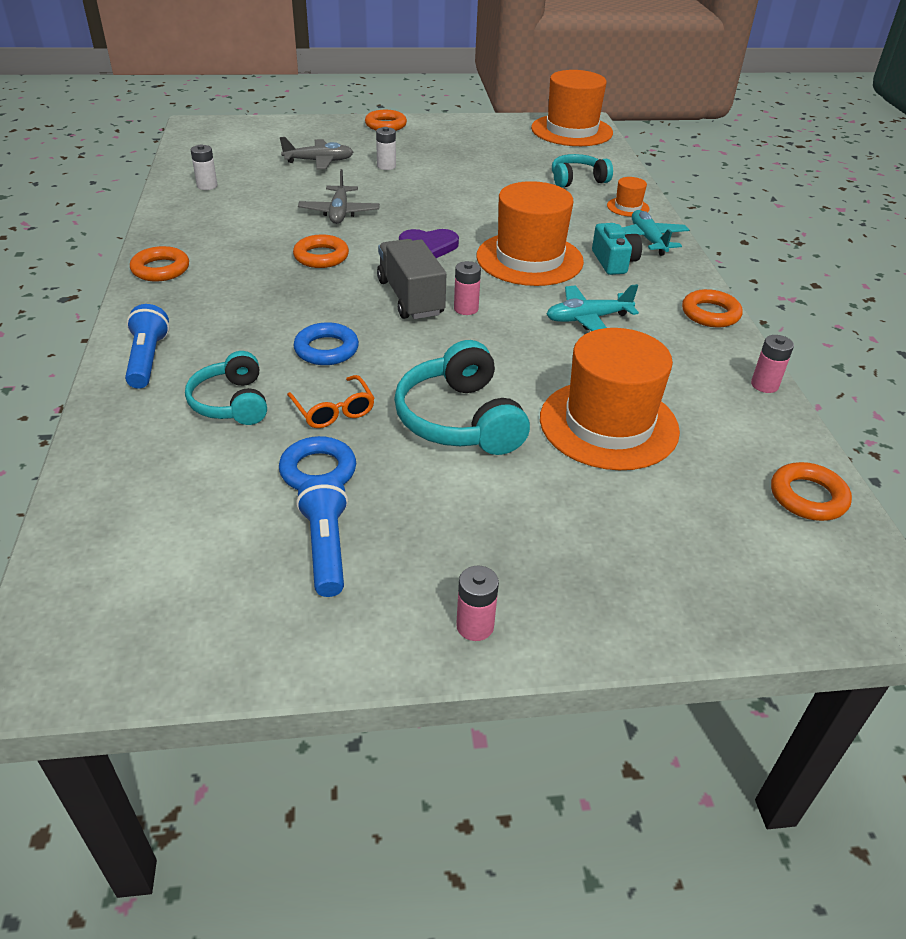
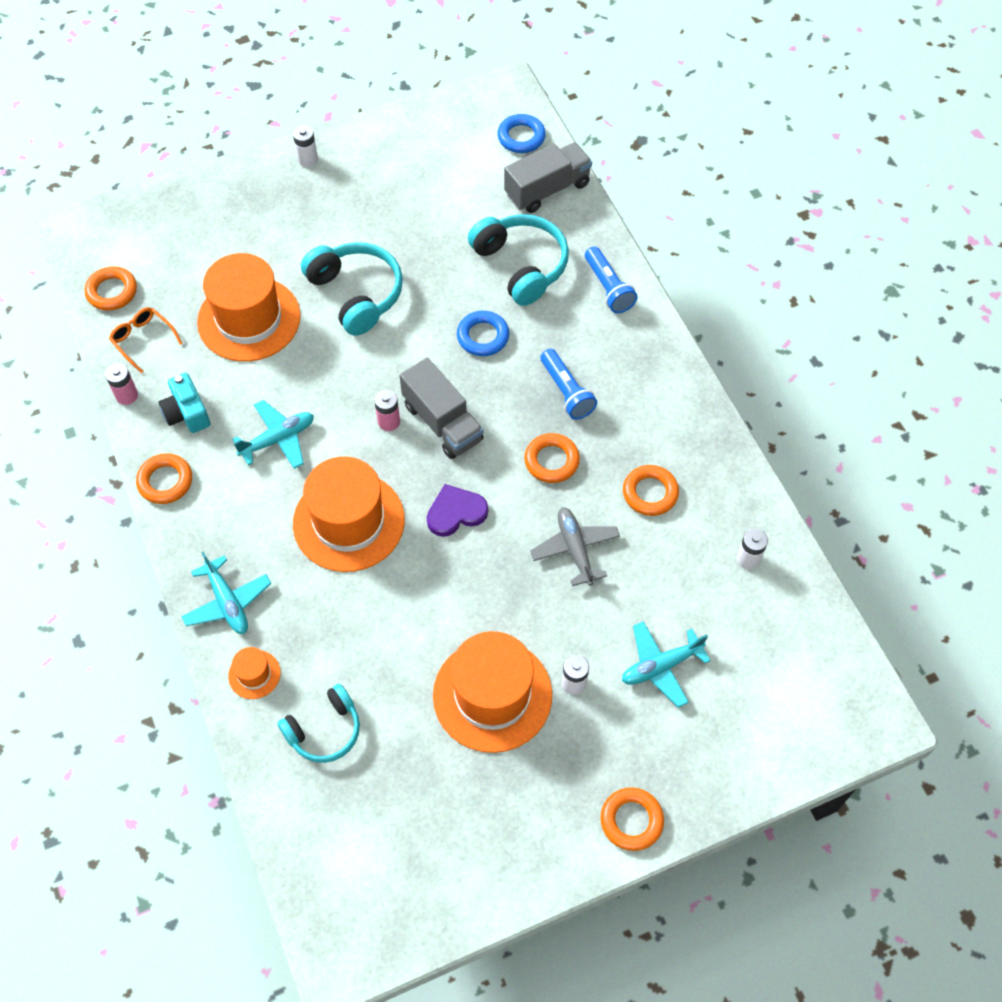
camera: 165 degrees right, 20 degrees up
(121, 481) = (547, 189): none -> grey truck
(161, 269) = (681, 396): orange ring -> orange ring (650, 493)
(231, 403) = (521, 265): turquoise headphones -> turquoise headphones, size x1.52
(318, 470) = (433, 228): blue ring -> blue ring (521, 137)
(319, 161) = (661, 666): grey plane -> turquoise plane
(325, 547) = (404, 180): blue flashlight -> blue flashlight (567, 392)
(334, 411) = (447, 278): orange glasses -> orange glasses (143, 340)
(475, 626) = (308, 159): pink battery -> white battery
(571, 131) = (356, 907): orange hat -> orange hat (492, 695)
(614, 262) = (262, 543): turquoise camera -> turquoise camera (187, 413)

